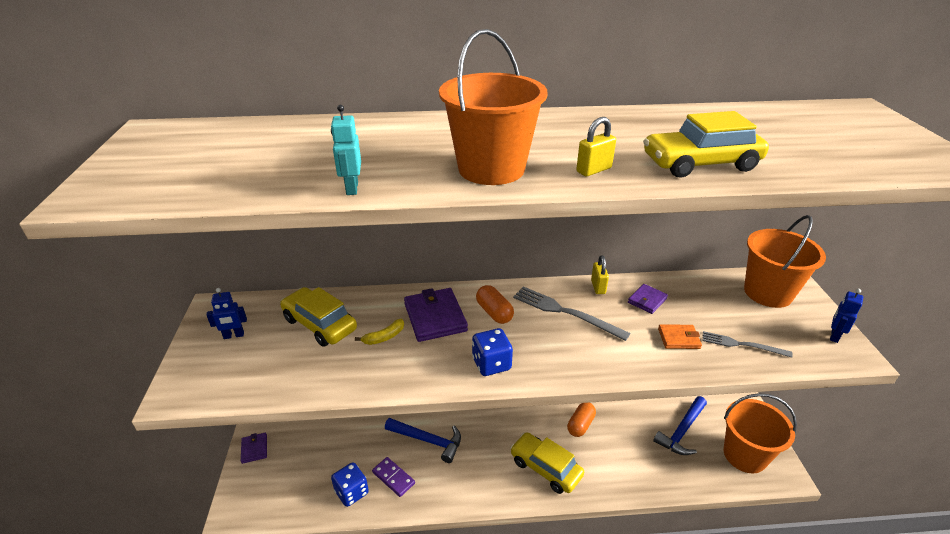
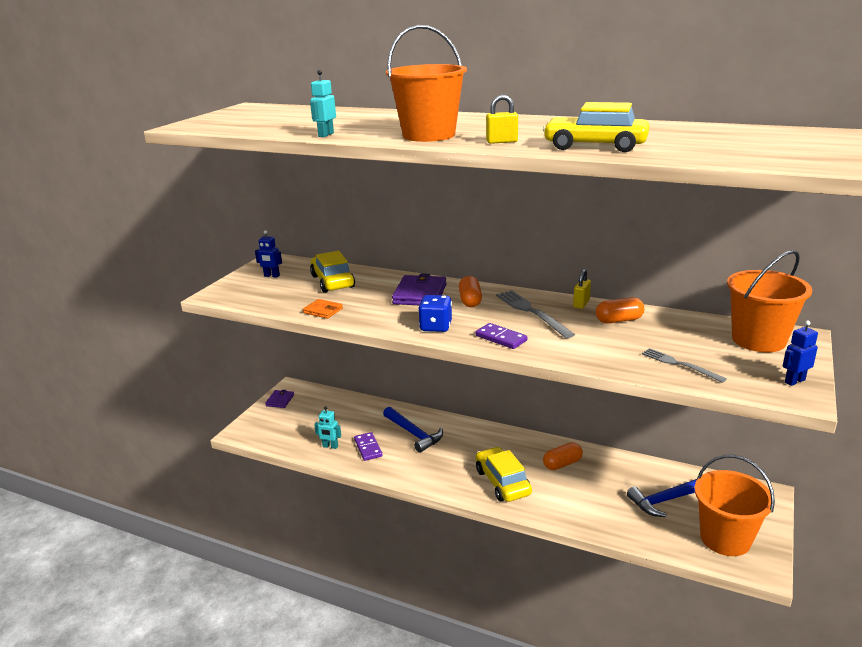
camera: 30 degrees right, 10 degrees down
(351, 492) = (330, 446): blue dice -> turquoise robot
(384, 337) = (371, 297): yellow banana -> none
(568, 360) = (501, 338): none -> purple domino
(647, 300) = (619, 320): purple wallet -> orange capsule
(678, 338) = (619, 348): orange wallet -> orange wallet (323, 311)

